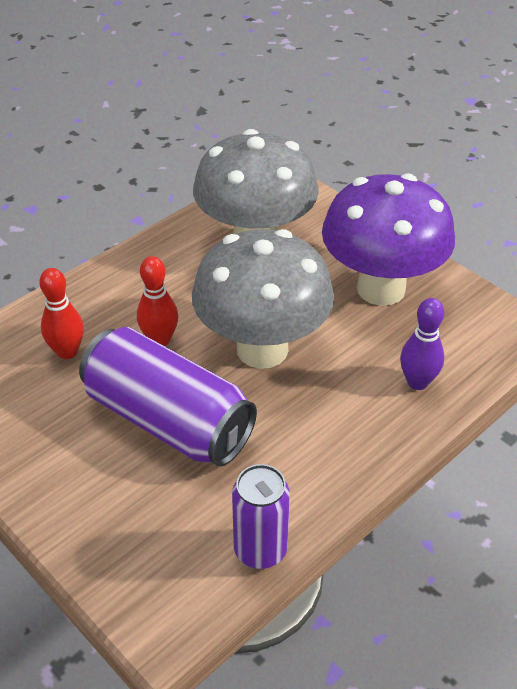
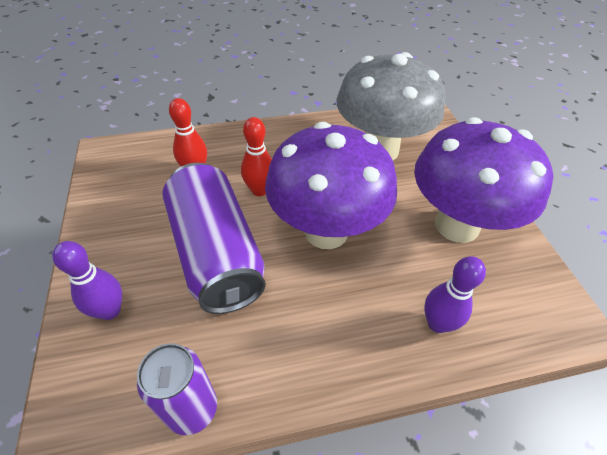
camera: 30 degrees right, 5 degrees up
(106, 521) = (110, 310): none -> purple bowling pin
(262, 349) = (326, 231): grey mushroom -> purple mushroom

